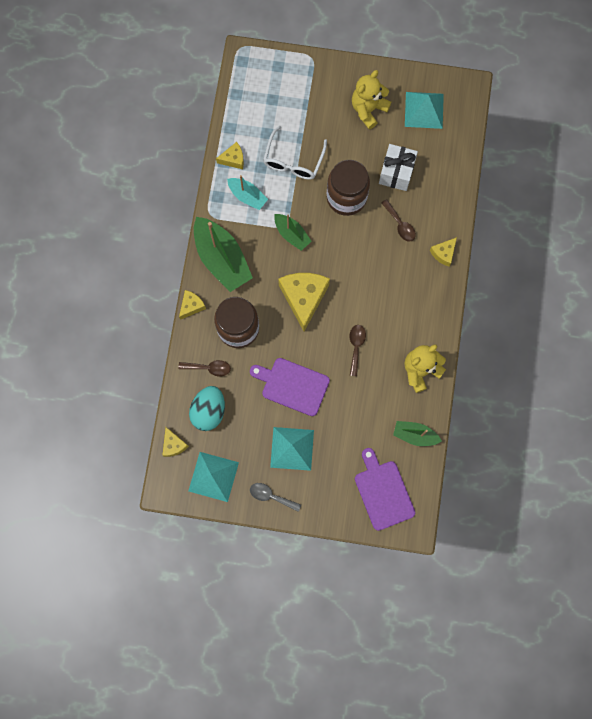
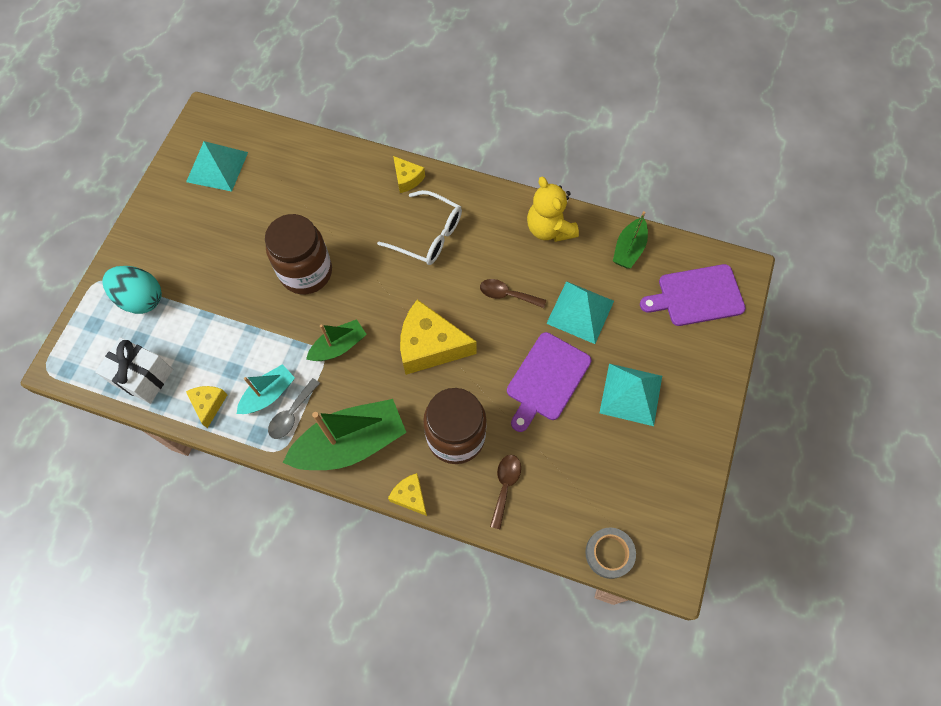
camera: 80 degrees left, 10 degrees down
(173, 445) = (609, 553): yellow cheese -> grey tape
(209, 411) = (567, 496): turquoise egg -> turquoise egg (141, 298)
(213, 476) = (660, 504): turquoise pyramid -> turquoise pyramid (580, 312)
(271, 496) = (692, 431): grey spoon -> grey spoon (291, 414)
(293, 160) = (235, 327): white glasses -> white glasses (428, 235)
(368, 109) = (195, 227): yellow teddy bear -> none
(396, 173) = (290, 210): white gift -> white gift (143, 377)
(400, 224) = (359, 218): brown spoon -> none

